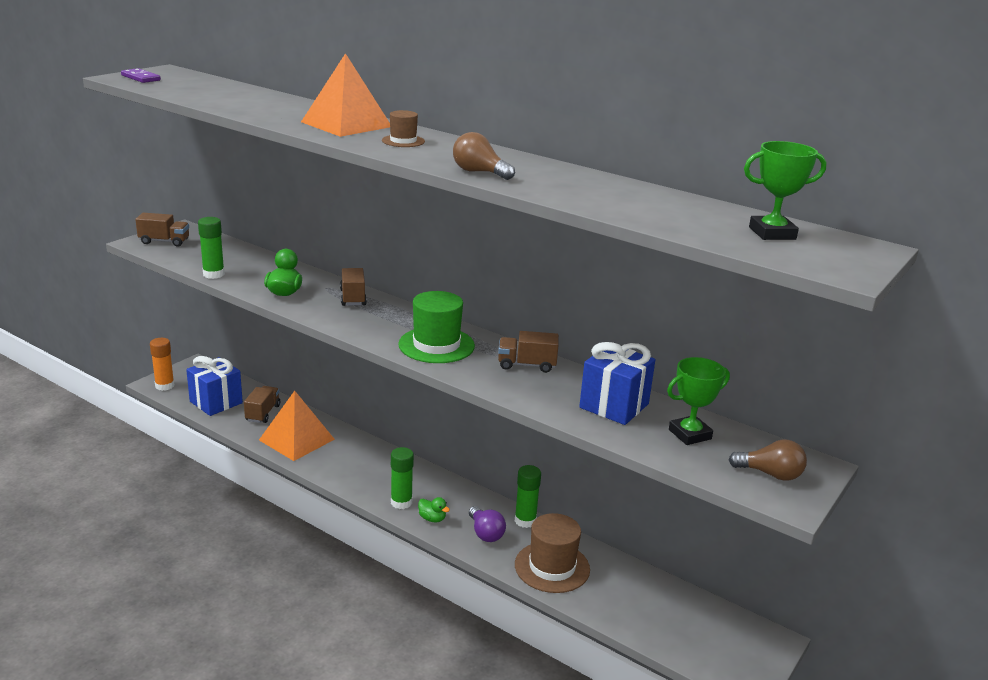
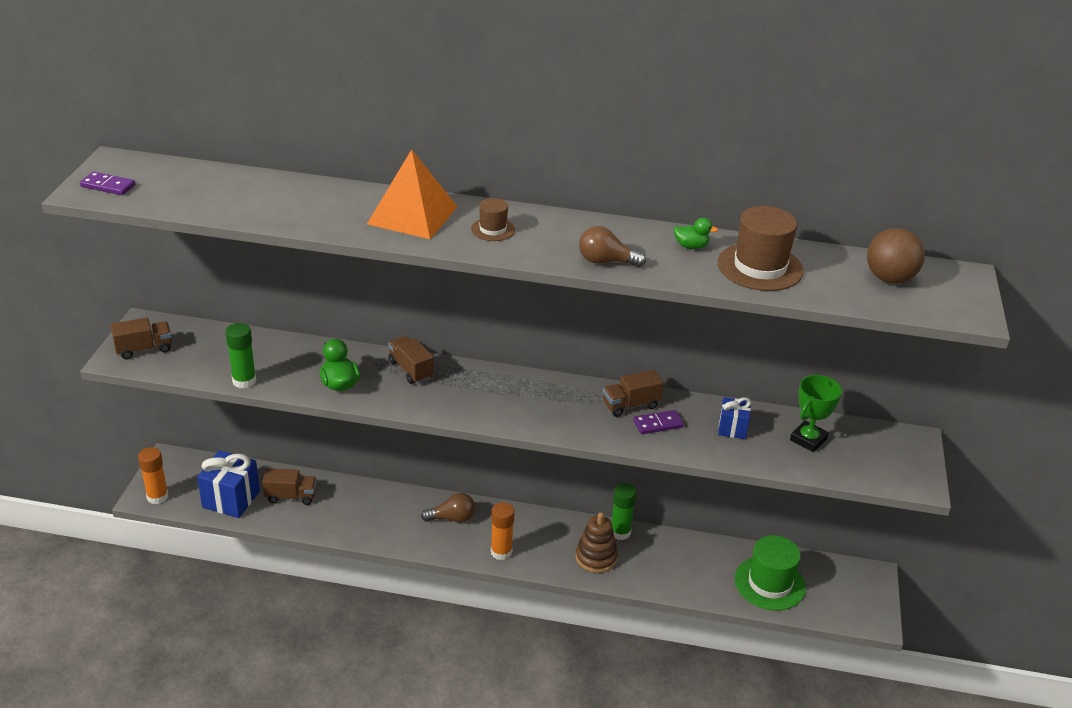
camera: 25 degrees left, 10 degrees up
(263, 413) = (291, 496): brown truck -> brown truck turned 105 degrees clockwise
(296, 439) = (350, 516): orange pyramid -> none
(401, 502) = (501, 552): green glue stick -> orange glue stick
(432, 519) = (540, 559): green duck -> green duck (691, 246)
(436, 345) = (537, 407): green hat -> green hat (769, 583)
(485, 533) = (596, 557): purple light bulb -> brown stacking toy
(540, 384) = (658, 424): none -> purple domino
(552, 567) = (672, 571): brown hat -> brown hat (760, 267)
(614, 406) = (732, 428): blue gift -> blue gift, size x0.57
(770, 474) = (889, 460): brown light bulb -> brown light bulb (452, 518)
(772, 233) = (889, 279): green trophy -> brown ball

